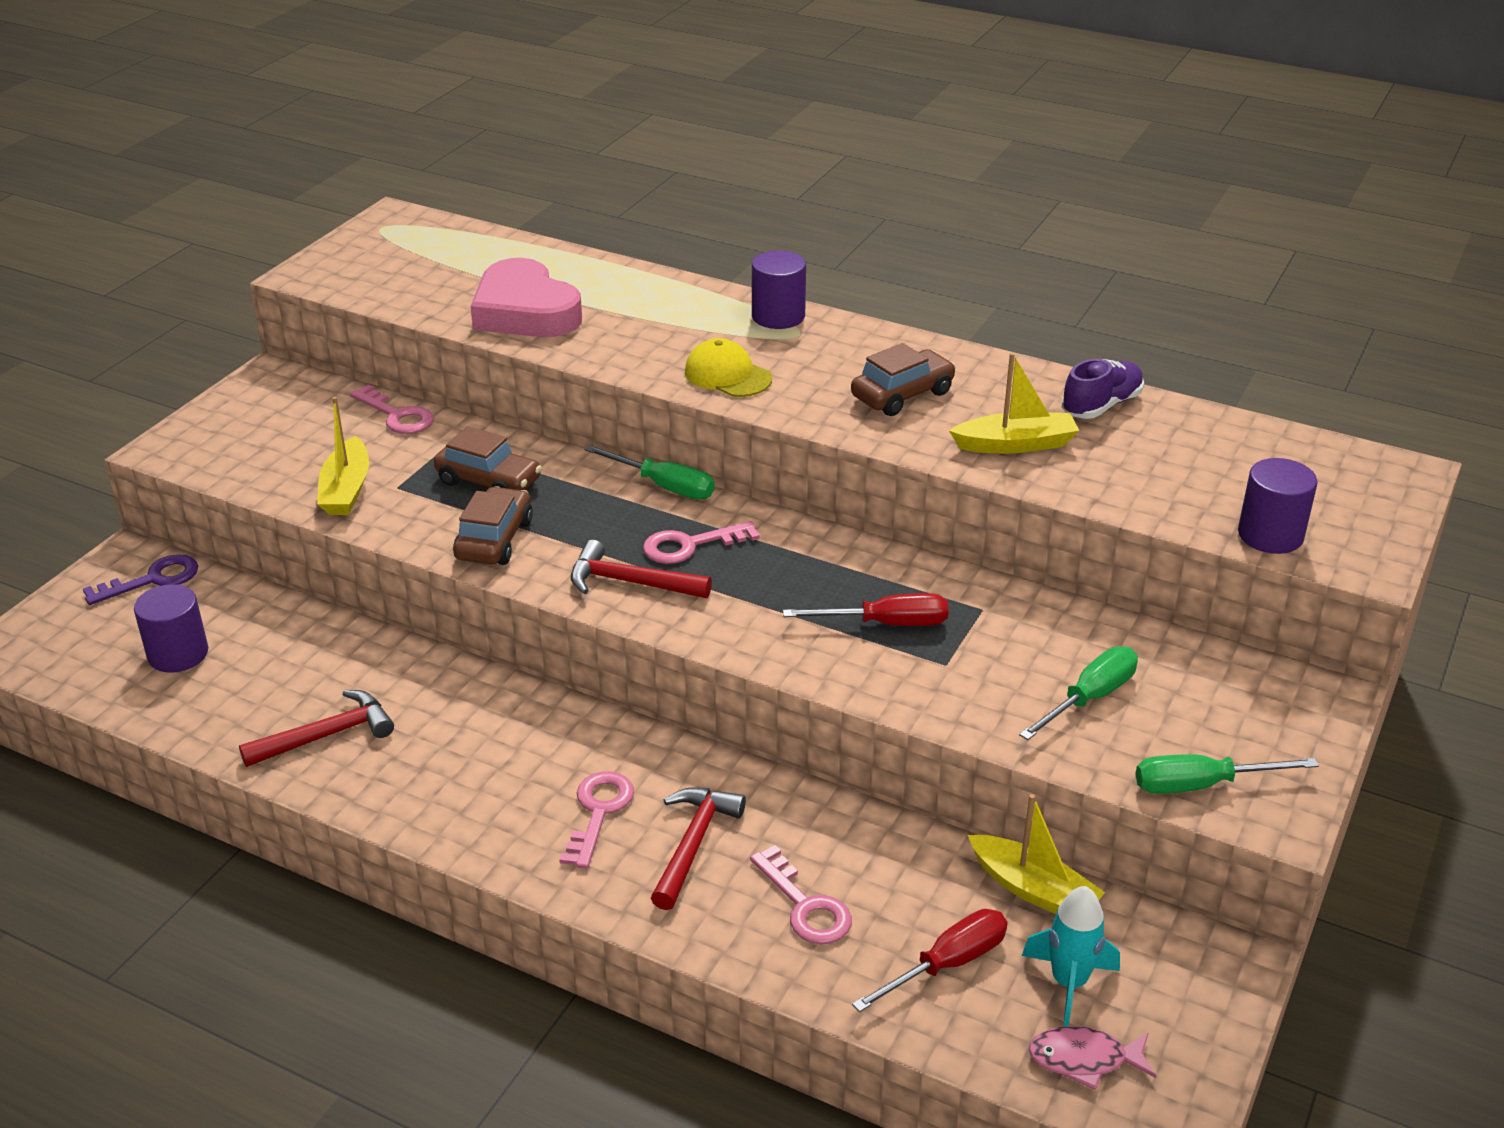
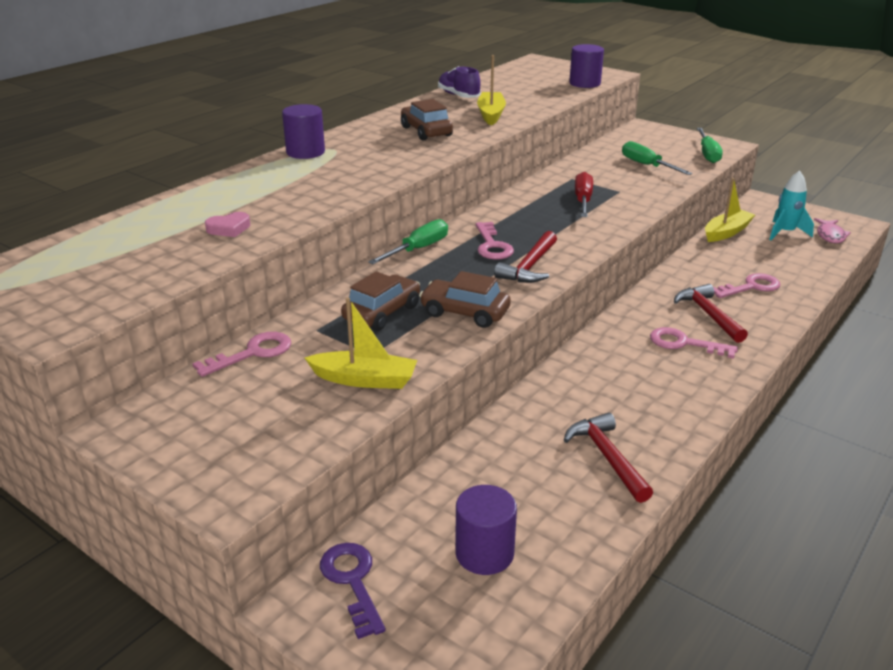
camera: 80 degrees left, 5 degrees down
(525, 311) = (229, 228): pink heart -> pink heart, size x0.41
(693, 844) = (708, 314): red hammer -> red hammer turned 45 degrees clockwise
(727, 375) = (376, 170): yellow cap -> none
(947, 964) = (782, 257): red screwdriver -> none

